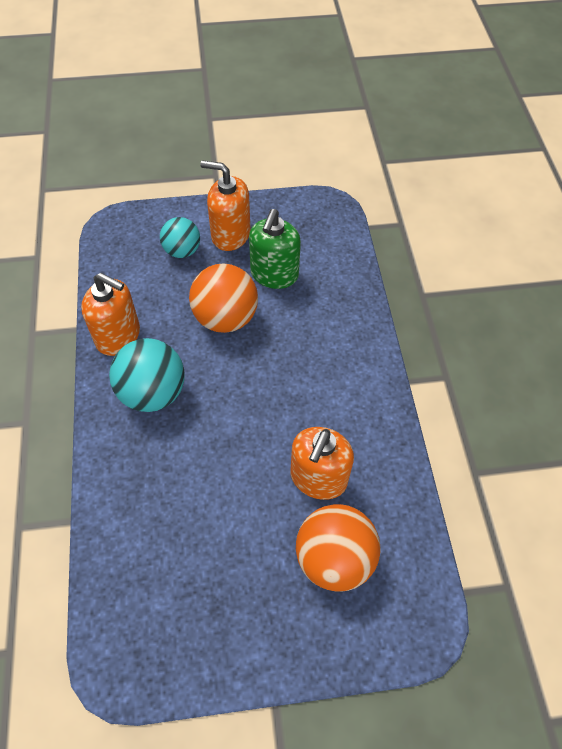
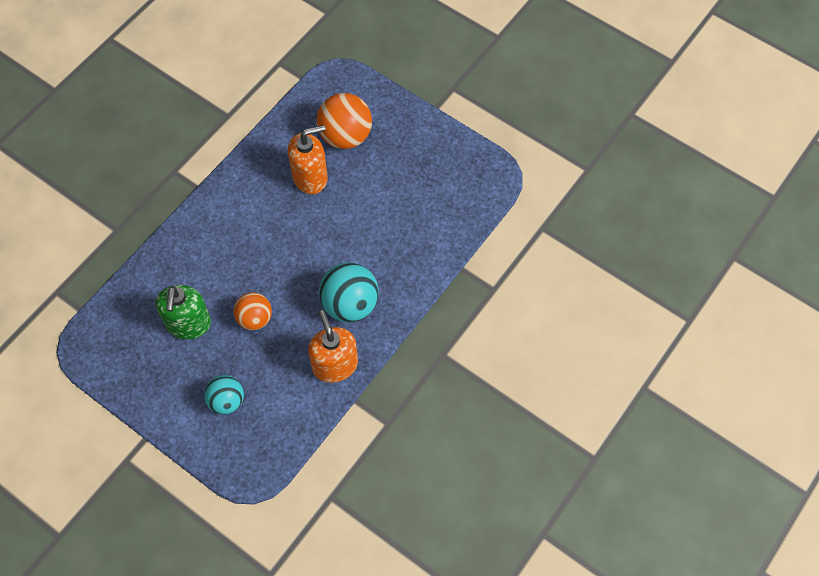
camera: 135 degrees left, 5 degrees up
(225, 318) = (255, 318): orange ball -> orange ball, size x0.64
(230, 234) = (179, 385): orange soap dispenser -> none
(274, 274) = (188, 324): green soap dispenser -> green soap dispenser turned 120 degrees clockwise

